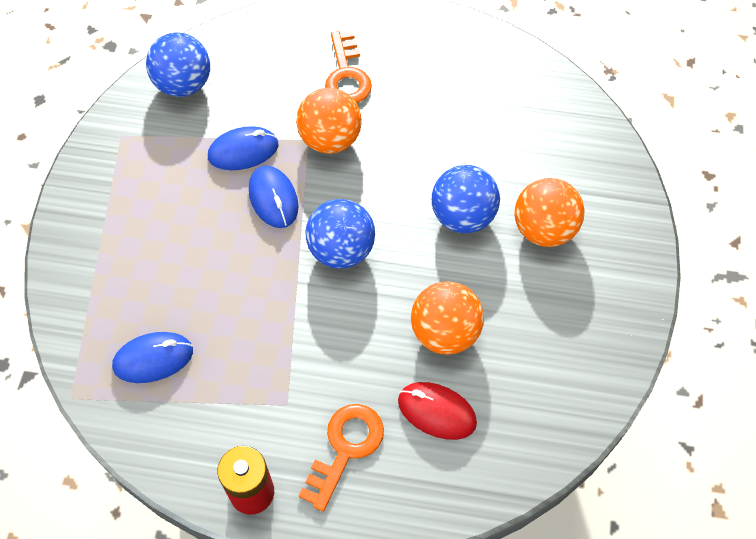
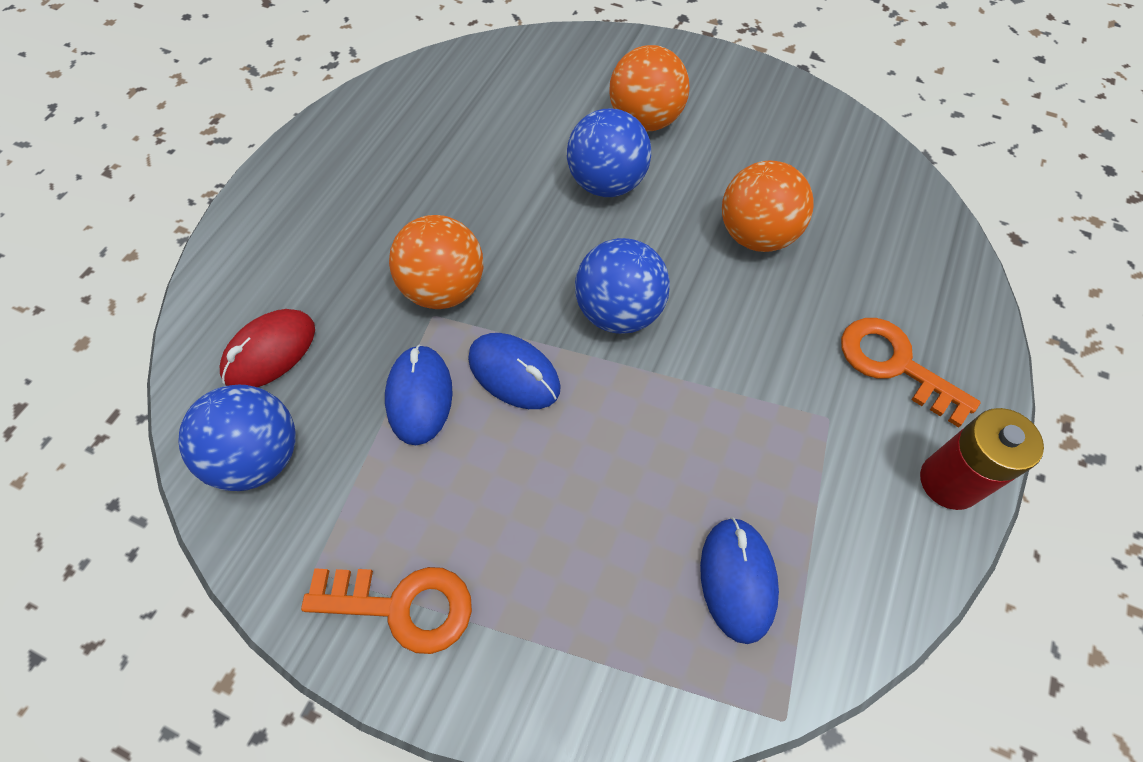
camera: 75 degrees left, 0 degrees up
(273, 199) = (514, 373): blue mouse -> blue mouse turned 45 degrees clockwise
(346, 75) = (346, 249): orange key -> orange key (402, 606)
(436, 412) = (856, 266): red mouse -> red mouse (270, 352)

